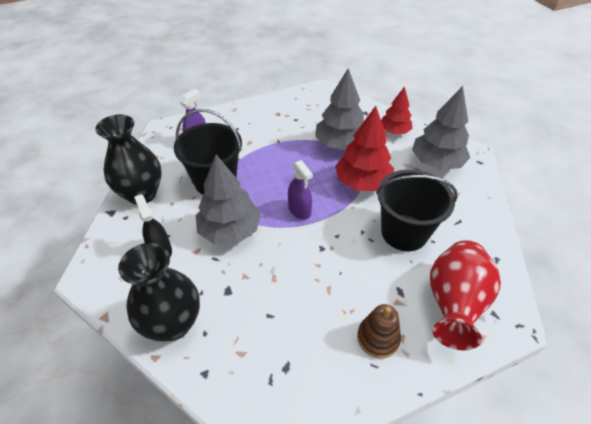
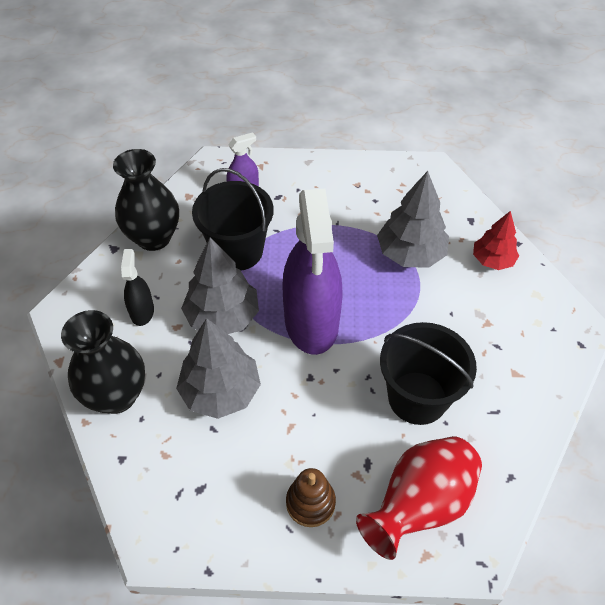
camera: 25 degrees right, 5 degrees up
(299, 210) = (311, 322): purple spray bottle -> purple spray bottle, size x2.22
(362, 182) = (407, 315): red tree -> none
(436, 162) = (520, 323): grey tree -> grey tree (220, 391)

